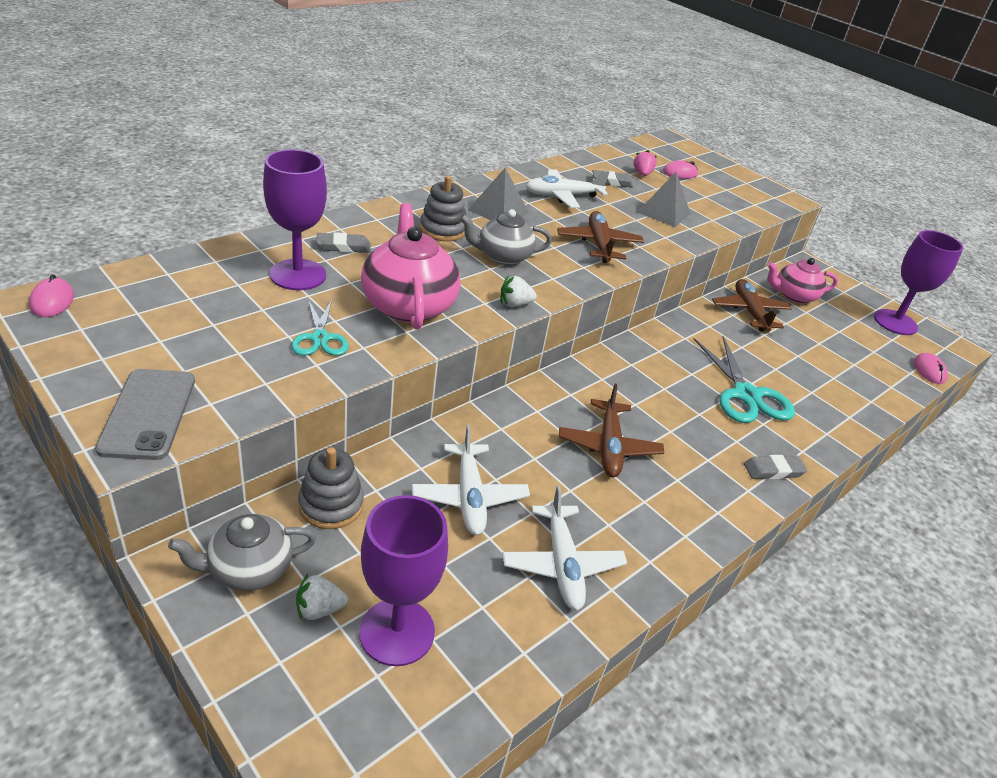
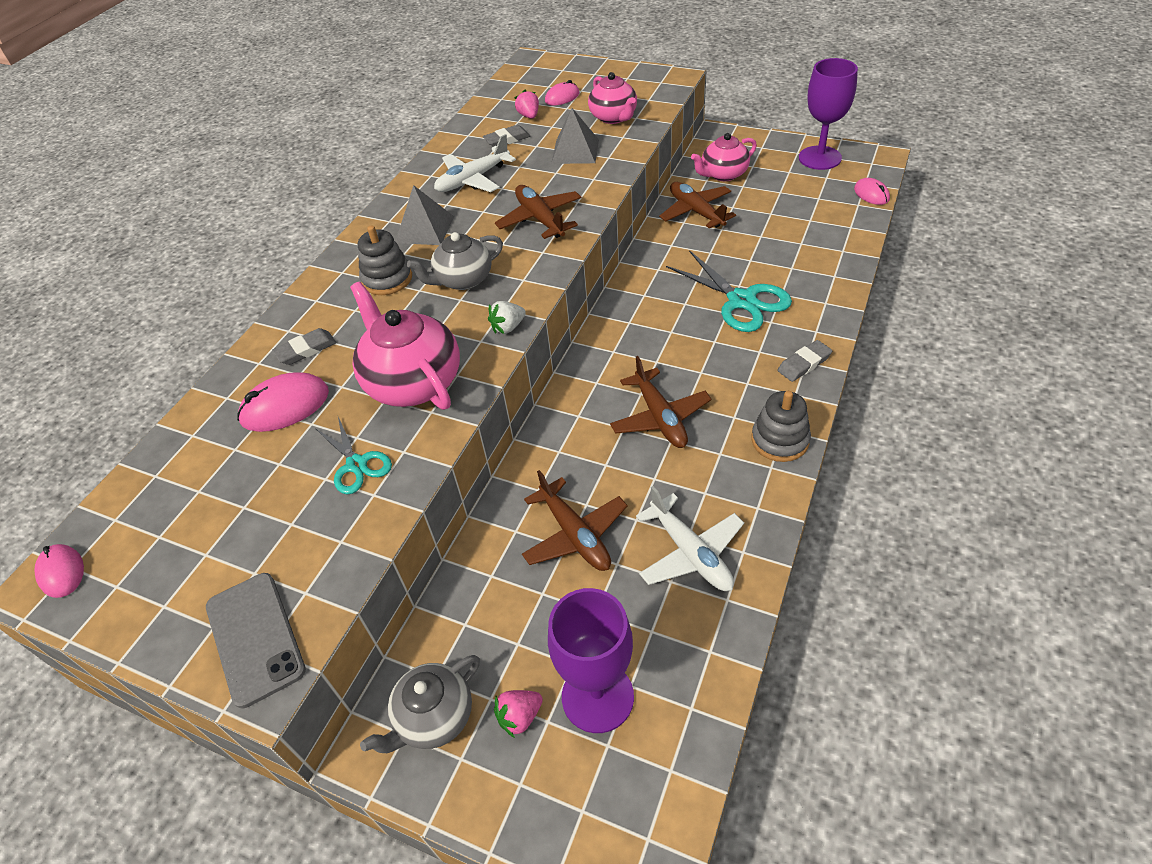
camera: 15 degrees left, 10 degrees up
(298, 275) = (285, 406): purple goblet -> pink mouse
(319, 609) = (519, 717): white strawberry -> pink strawberry
(331, 505) = (462, 613): grey stacking toy -> grey stacking toy (780, 440)
(469, 497) = (575, 535): white plane -> brown plane
(714, 204) = (613, 117): none -> pink teapot

